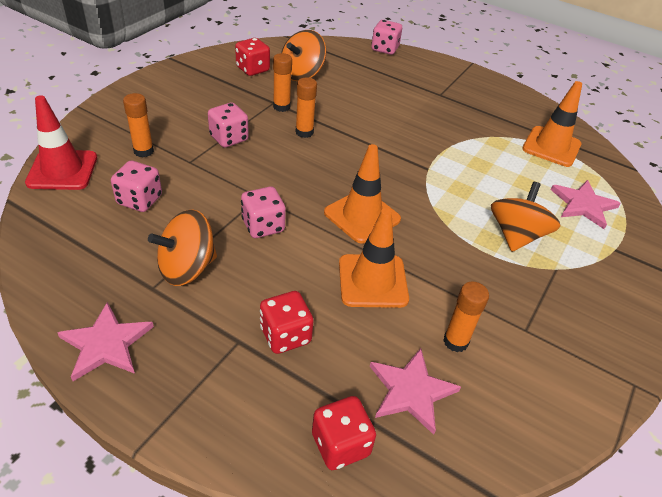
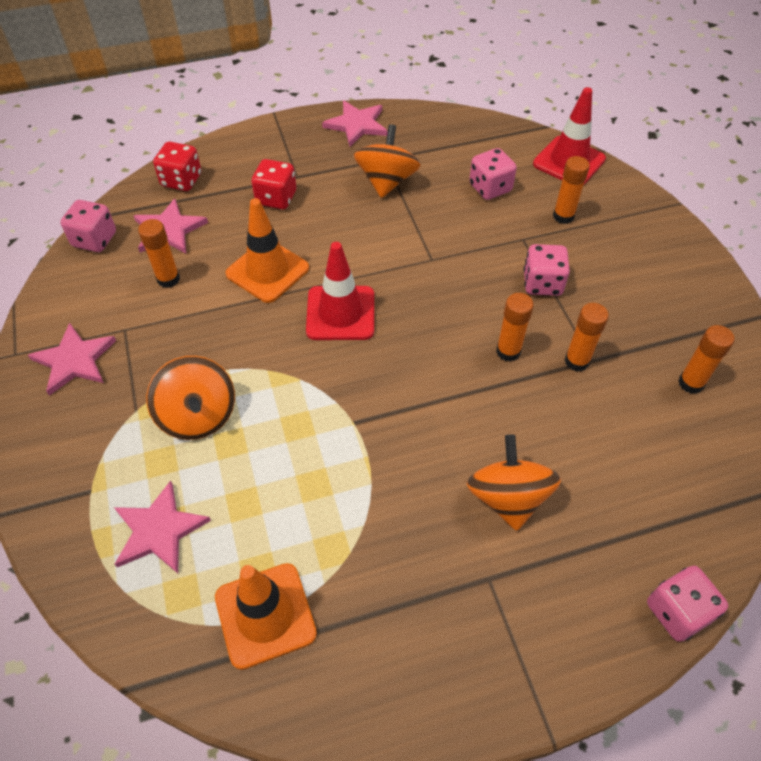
camera: 135 degrees right, 10 degrees up
(253, 69) = (691, 383): red dice -> orange glue stick
(263, 226) = (391, 242): pink dice -> pink dice (95, 240)
(302, 74) = (648, 432): orange spinning top -> orange spinning top (508, 498)
(362, 216) = (340, 313): orange traffic cone -> red traffic cone
(583, 337) = (74, 360): none -> pink star

